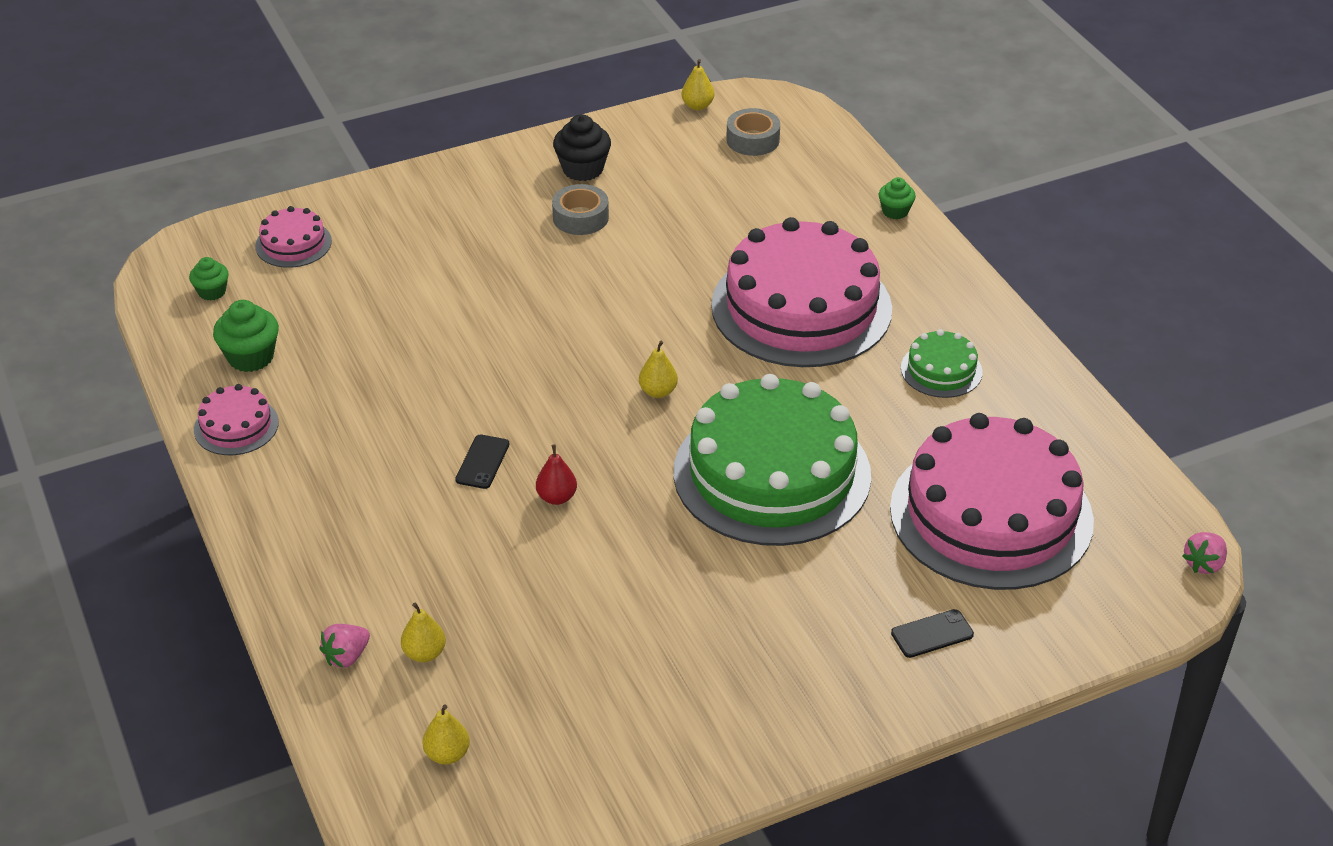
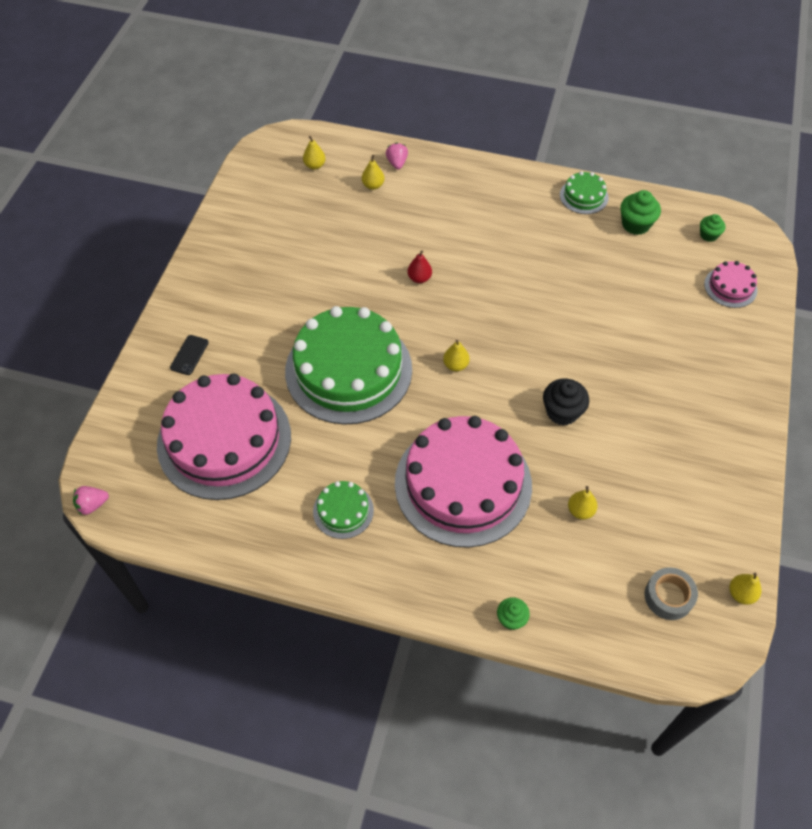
camera: 130 degrees right, 15 degrees up
(236, 426) = (583, 196): pink cake -> green cake
(482, 462) = (471, 266): black phone -> none
(580, 217) = (650, 433): grey tape -> none
(583, 169) = (706, 469): black cupcake -> black cupcake (562, 412)
(731, 222) = (580, 510): none -> yellow pear
(1203, 564) = (92, 505): pink strawberry -> pink strawberry turned 105 degrees counterclockwise

